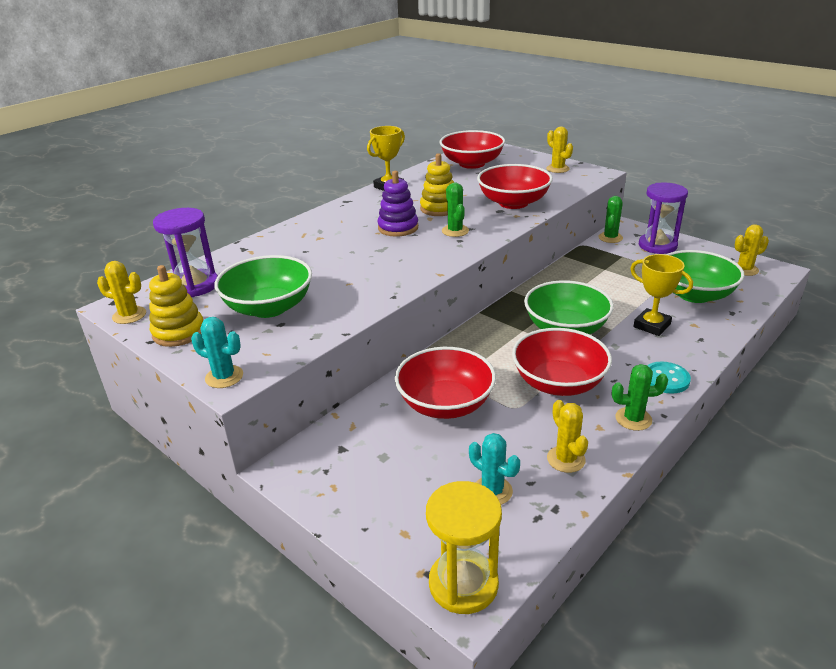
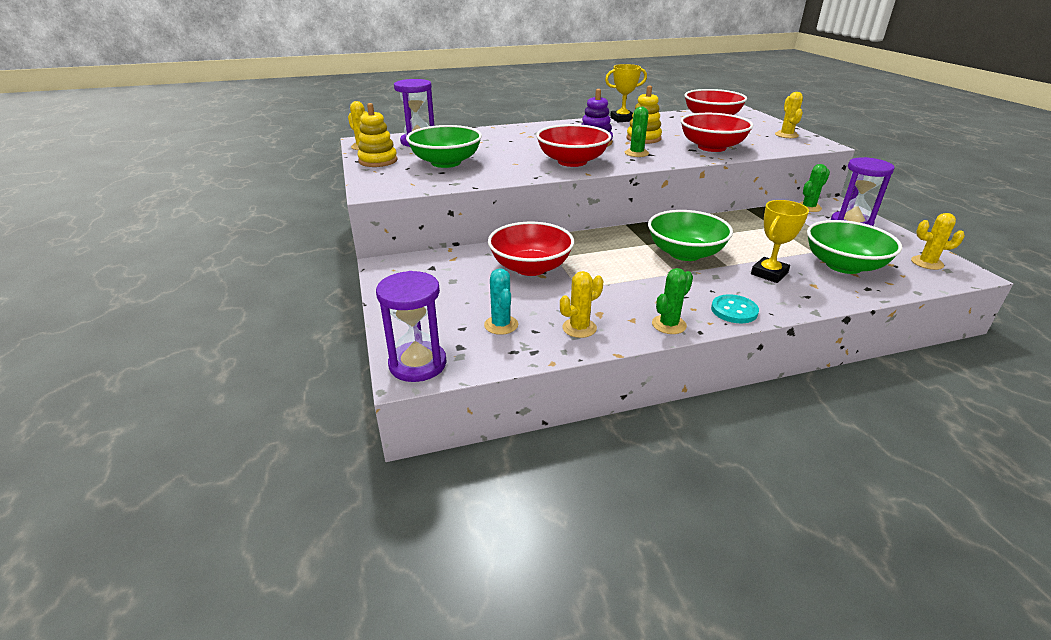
camera: 30 degrees right, 0 degrees up
(224, 377) = (373, 187): turquoise cactus -> none
(463, 584) = (417, 364): yellow hourglass -> purple hourglass
(558, 383) = (634, 283): red bowl -> red bowl (572, 161)
(566, 459) = (579, 328): yellow cactus -> yellow cactus turned 45 degrees clockwise
(633, 419) = (669, 325): green cactus -> green cactus turned 75 degrees counterclockwise
(652, 325) = (769, 273): yellow trophy -> yellow trophy turned 60 degrees clockwise

